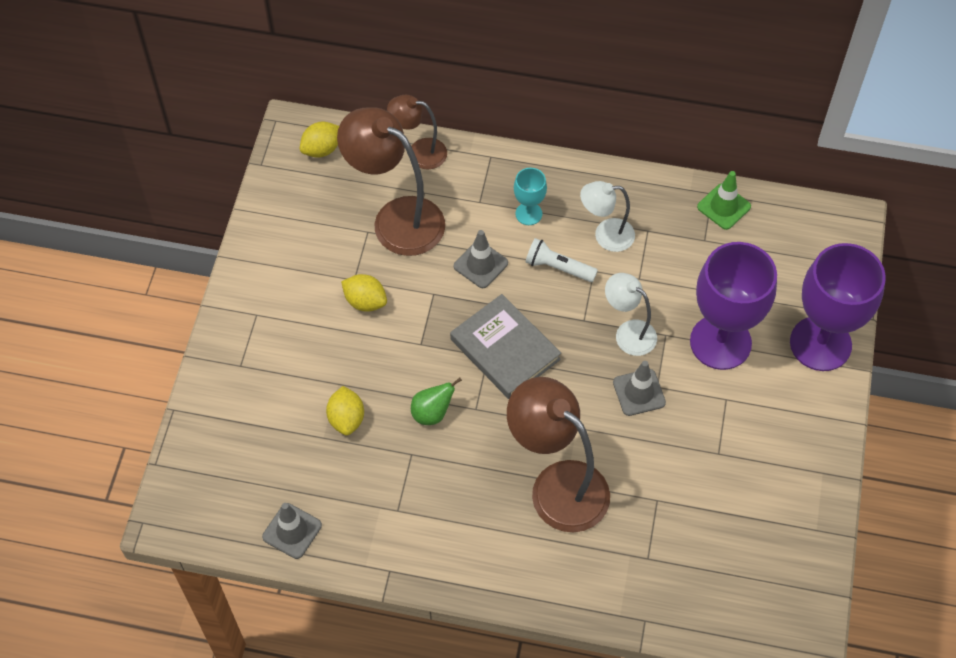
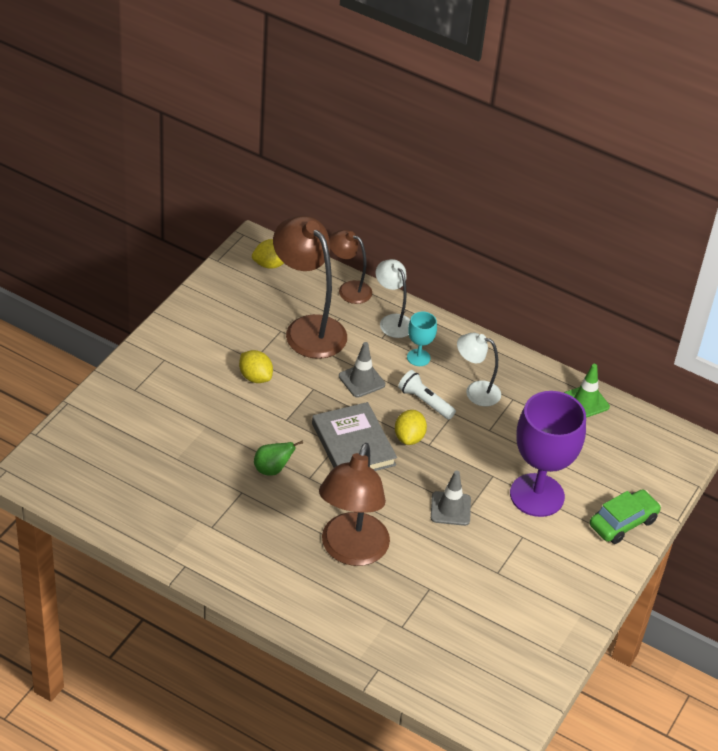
camera: 15 degrees right, 15 degrees down
(292, 531) = (120, 513): grey traffic cone -> none
(346, 419) = (201, 452): yellow lemon -> yellow lemon (409, 437)
(557, 485) = (351, 551): brown lamp -> brown lamp turned 135 degrees counterclockwise
(628, 332) = (462, 464): white lamp -> white lamp (392, 321)
(820, 343) = (623, 523): purple goblet -> green car

